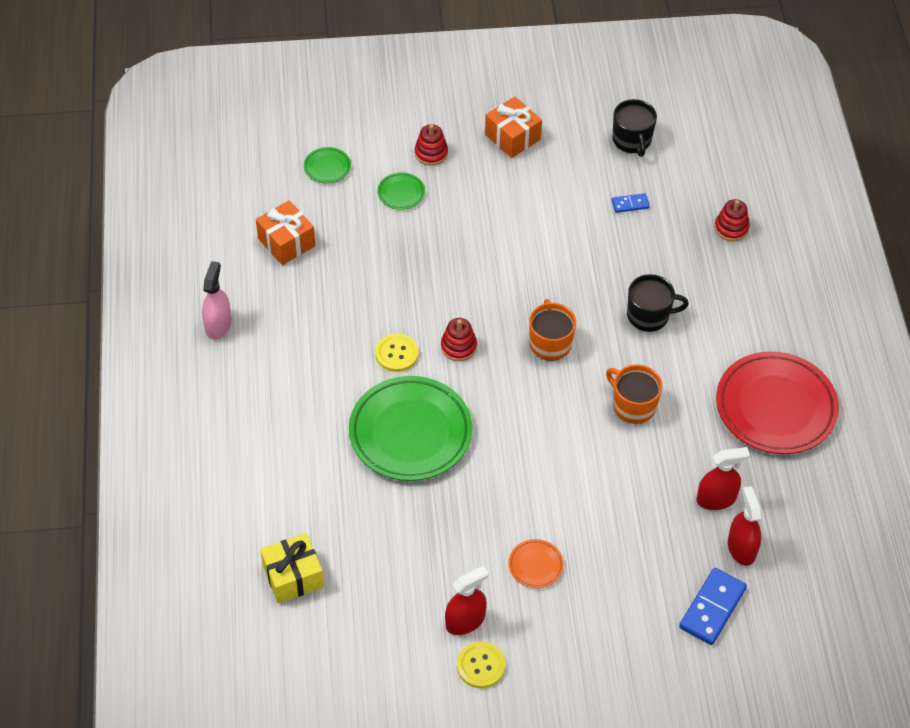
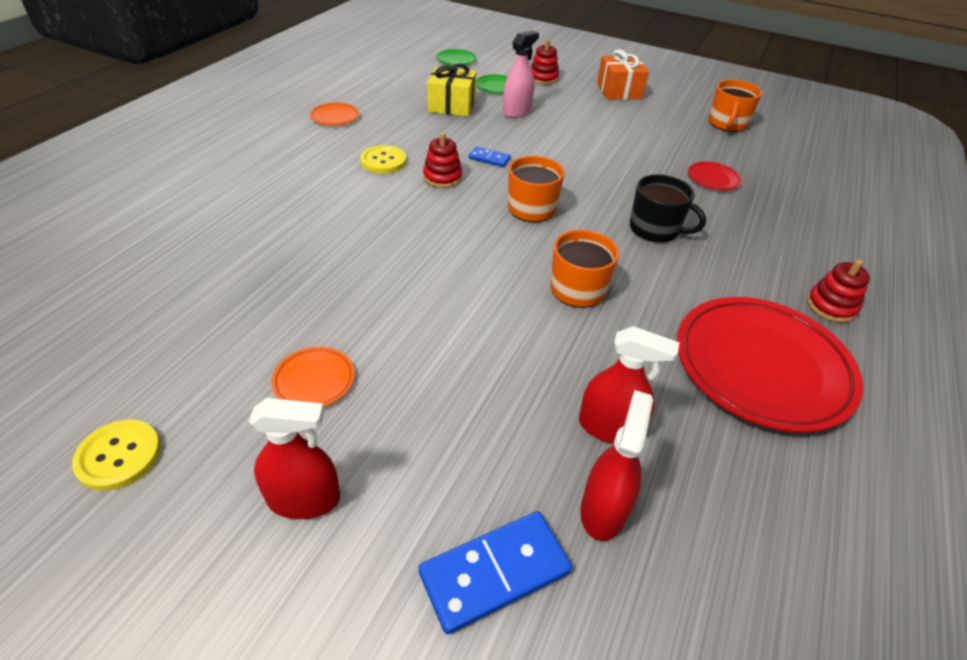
camera: 30 degrees right, 10 degrees down
(218, 325) = (271, 97): pink spray bottle -> pink spray bottle (517, 111)
(286, 242) = (379, 79): orange gift -> none
(293, 576) = (77, 262): yellow gift -> yellow gift (451, 105)
(303, 321) = (335, 117): none -> orange plate
(410, 432) = (328, 212): green plate -> none
(465, 621) = (169, 394): red spray bottle -> red spray bottle (304, 499)
(630, 204) = (695, 155): blue domino -> blue domino (489, 159)
(632, 140) = (727, 124): black mug -> orange mug
(659, 230) = (713, 179): none -> red plate
(731, 228) = (794, 204): red stacking toy -> red stacking toy (831, 306)

